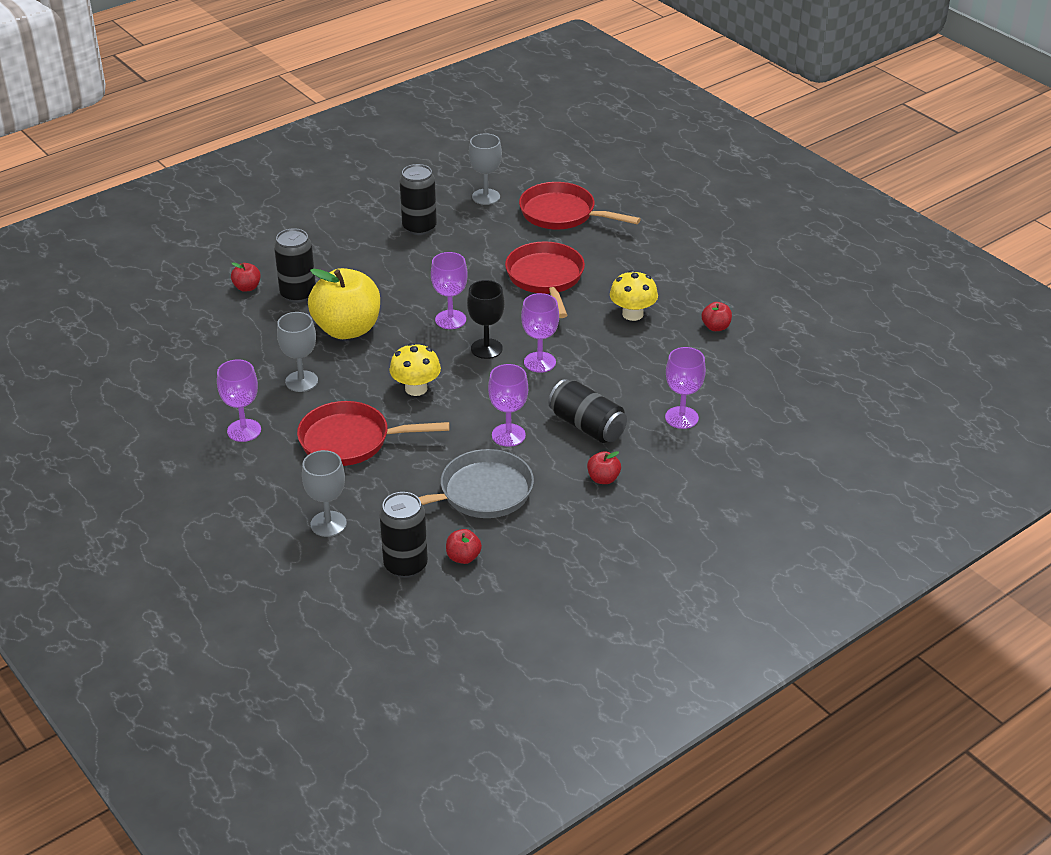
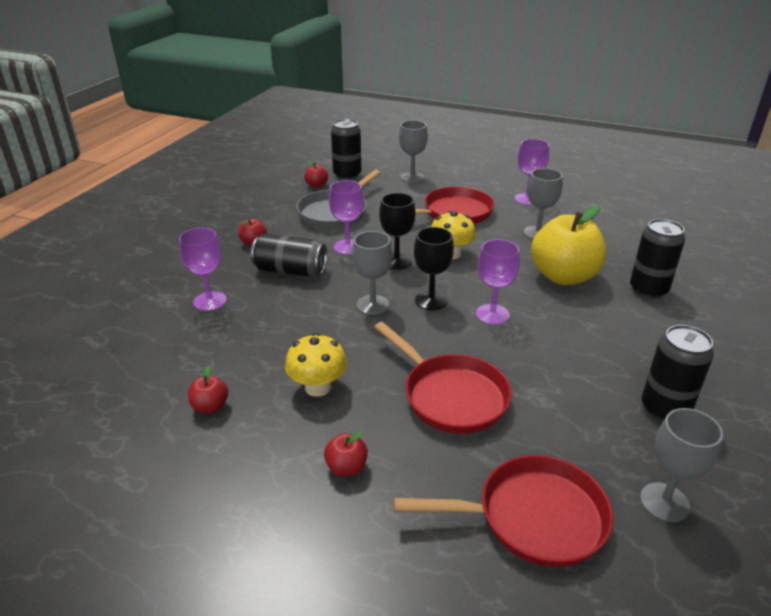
camera: 150 degrees right, 5 degrees down
(247, 287) = (694, 280): red apple -> red apple (346, 467)
(476, 399) = (396, 261): none -> black goblet
(539, 362) = (372, 305): purple goblet -> grey goblet

